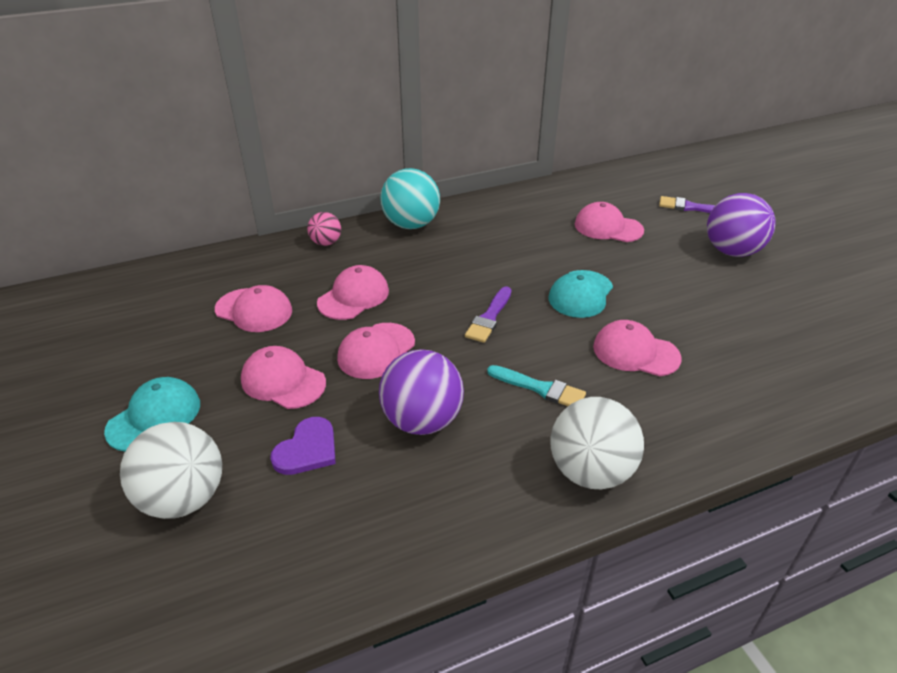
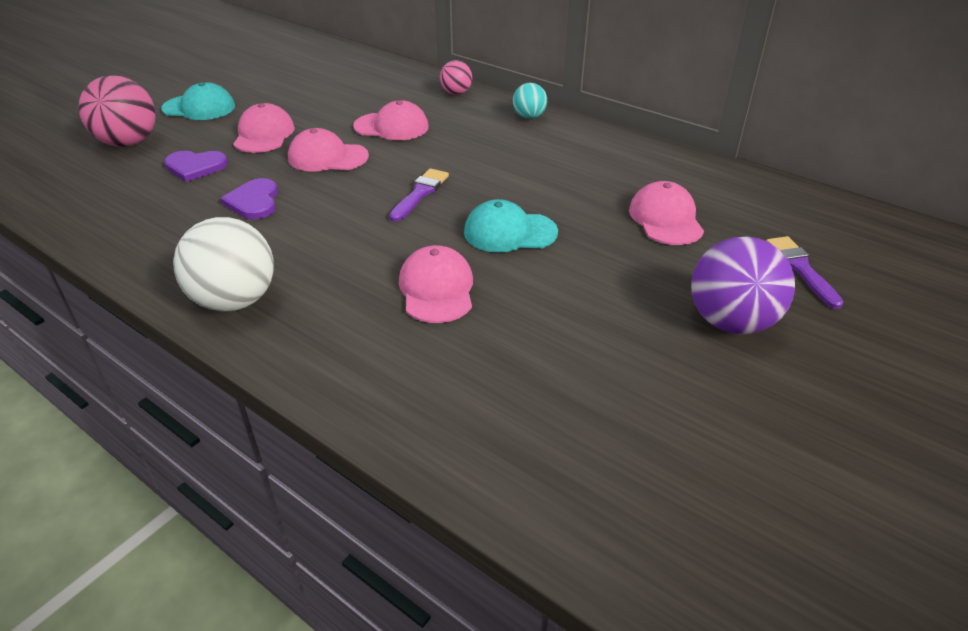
camera: 60 degrees right, 0 degrees up
(184, 498) = (129, 143): white ball -> pink ball
(254, 310) = (338, 98): pink cap -> none
(411, 224) = (529, 117): turquoise ball -> turquoise ball, size x0.55
(422, 420) = (254, 201): purple ball -> purple heart
(489, 317) = (420, 193): purple brush -> purple brush turned 120 degrees clockwise
(540, 388) = (335, 246): turquoise brush -> none

